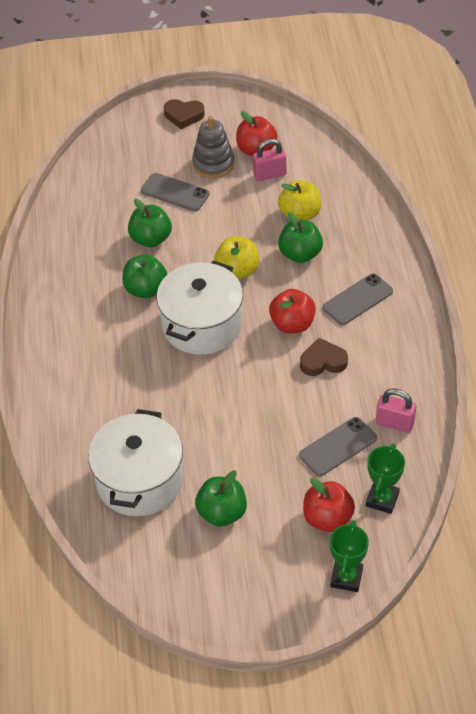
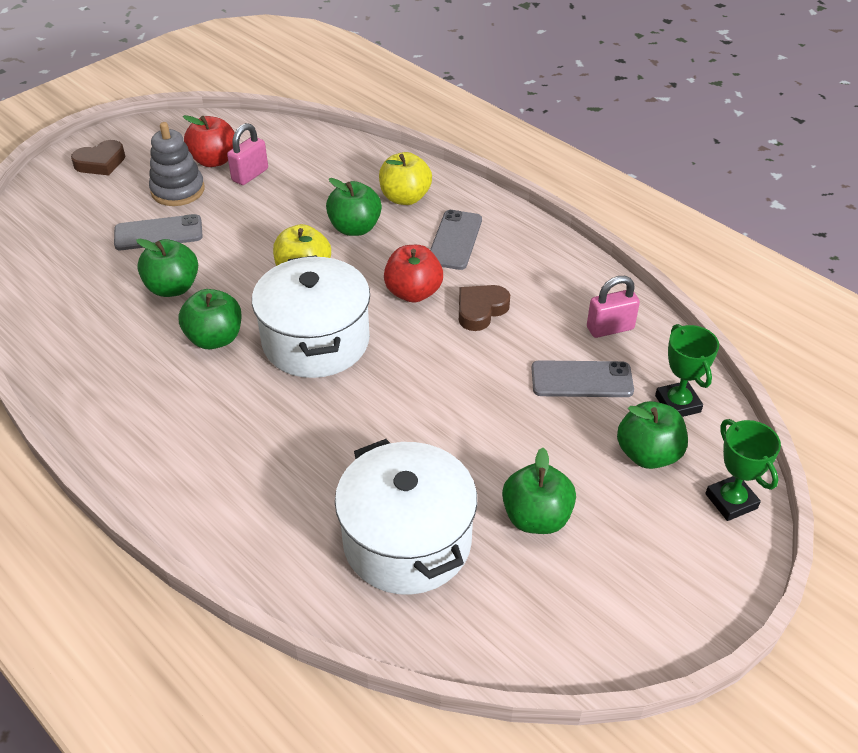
camera: 40 degrees left, 5 degrees down
(300, 214) = (318, 195): yellow apple -> yellow apple (405, 198)
(327, 518) = (648, 454): red apple -> green apple
(338, 447) = (581, 380): grey phone -> grey phone turned 75 degrees clockwise

